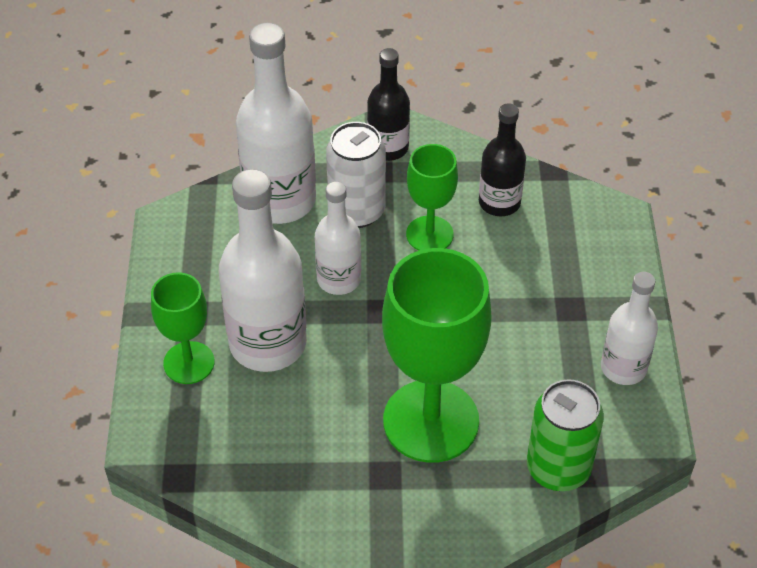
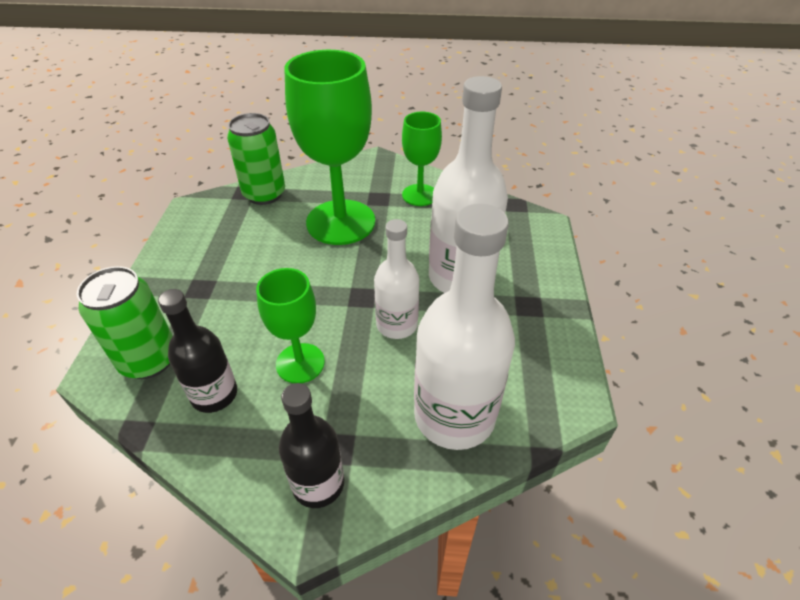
camera: 175 degrees left, 5 degrees down
(189, 363) = (523, 267): green goblet -> green goblet (419, 195)
(357, 211) = (370, 395): white can -> none
(578, 227) = (149, 360): none -> green can
(623, 368) = (185, 244): white bottle -> none

